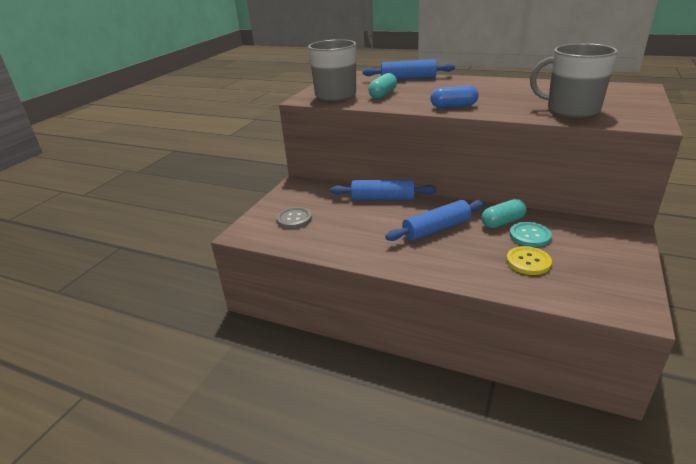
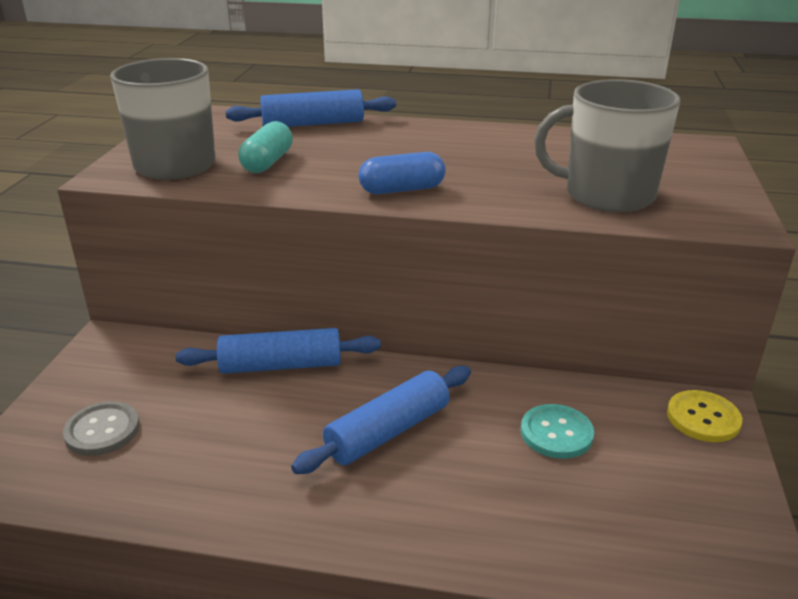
camera: 15 degrees left, 0 degrees up
(502, 222) = (505, 405): turquoise capsule -> none
(528, 262) = (562, 495): yellow button -> yellow button (703, 418)

